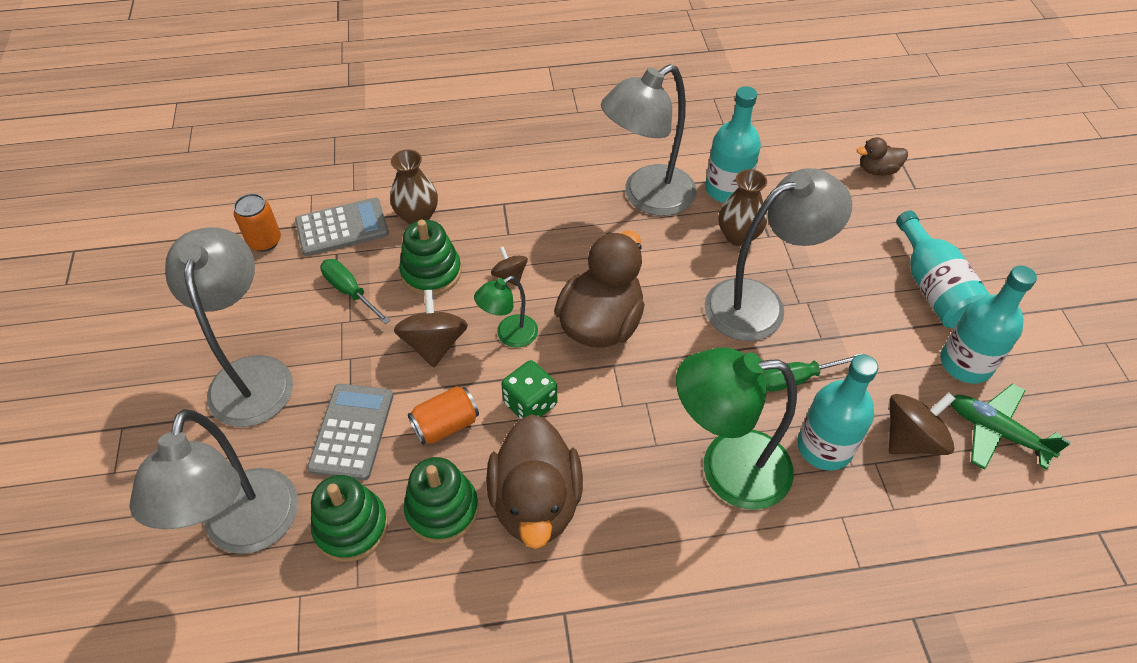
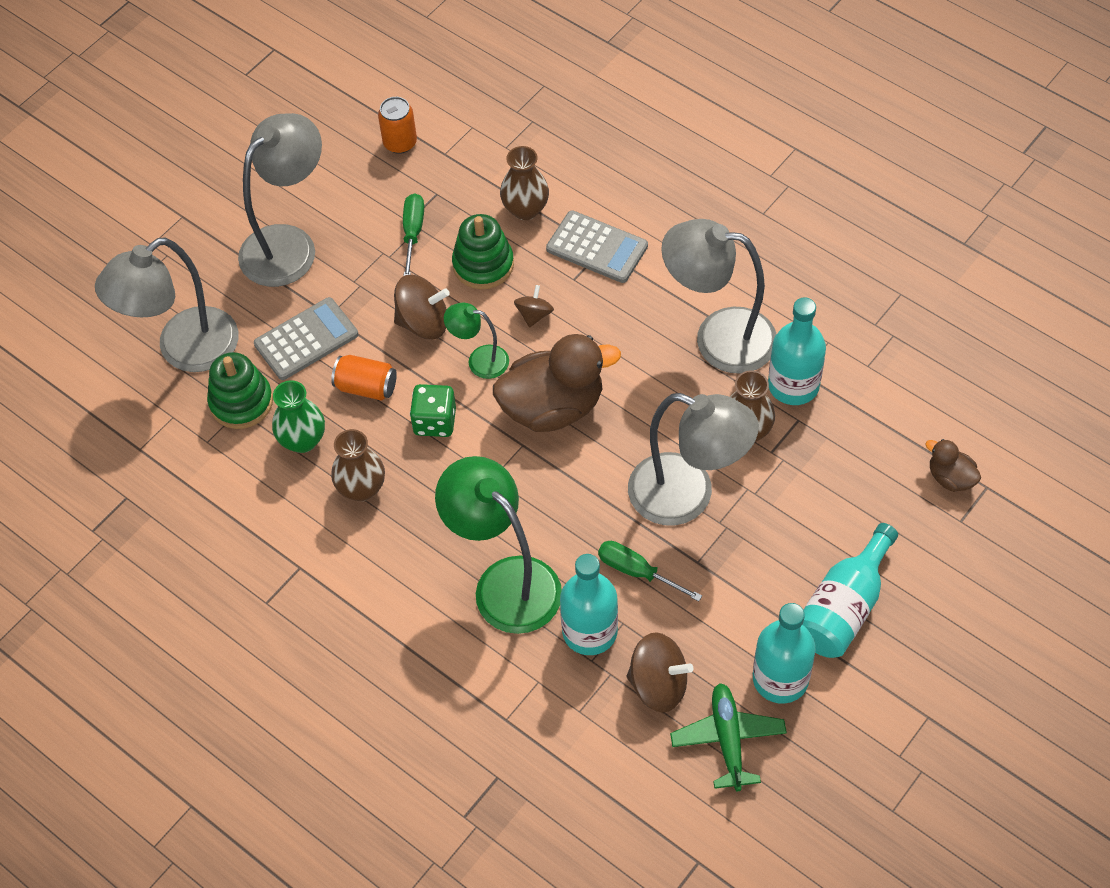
camera: 50 degrees right, 5 degrees up
(342, 228) = (463, 175): grey calculator -> grey calculator (597, 248)
(434, 344) = (423, 323): brown spinning top -> brown spinning top turned 45 degrees clockwise
(442, 509) = (303, 440): green stacking toy -> green vase
(536, 502) = (361, 488): brown duck -> brown vase

